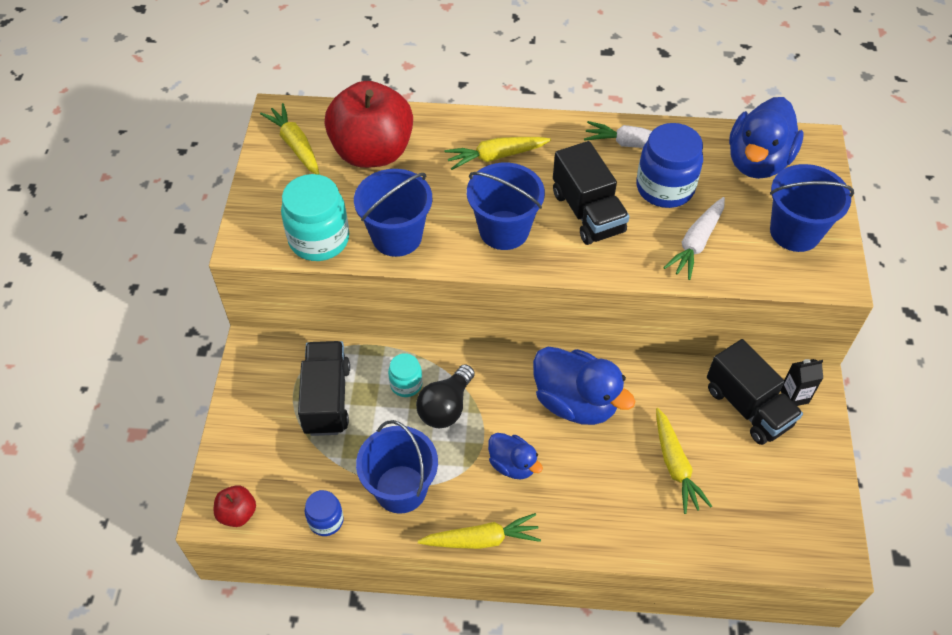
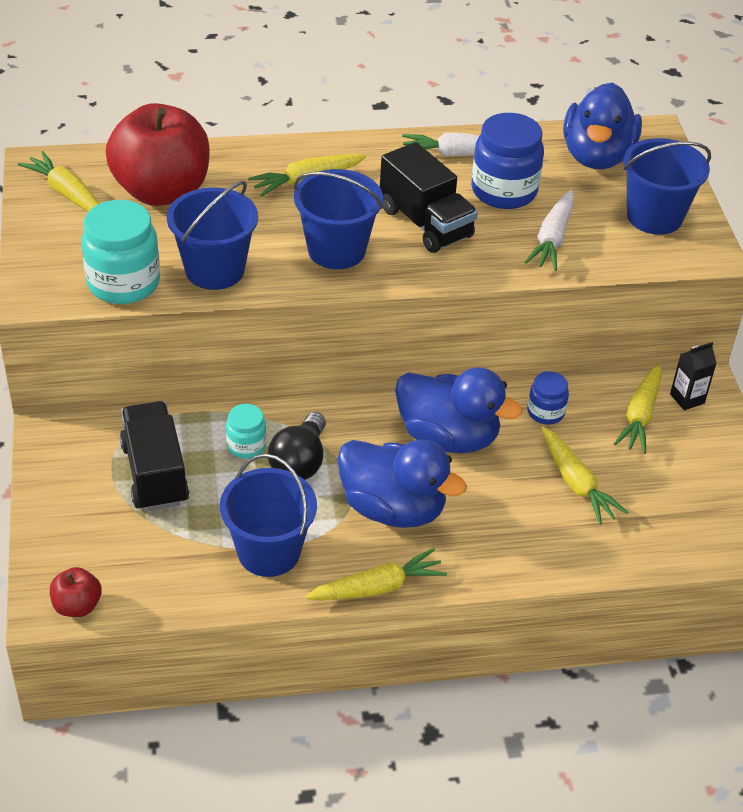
camera: 15 degrees left, 10 degrees down
(326, 520) = (188, 596): blue jar -> blue jar (545, 412)
(512, 464) = (393, 508): blue duck -> blue duck, size x1.79
(748, 406) = (640, 415): black truck -> yellow carrot

